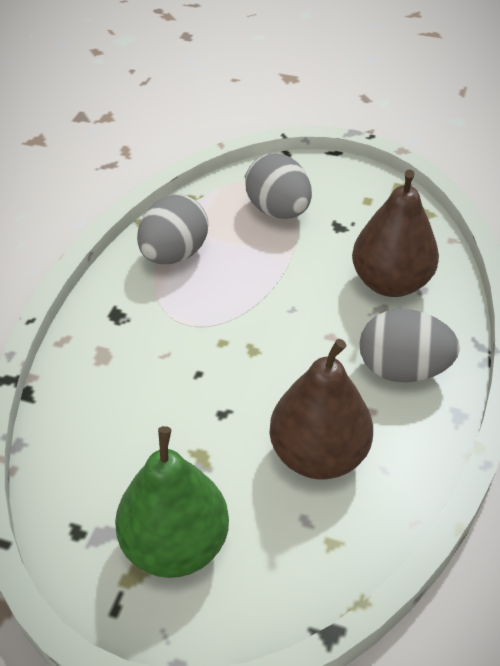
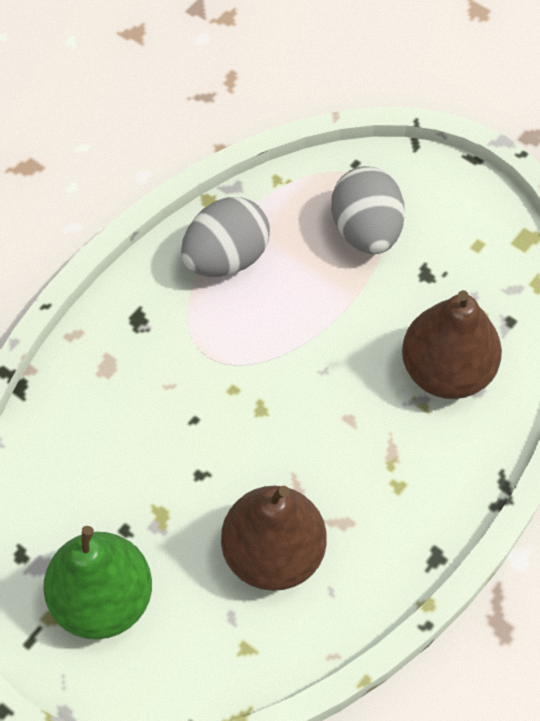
camera: 20 degrees right, 15 degrees up
(402, 369) = (404, 485): grey egg -> none

